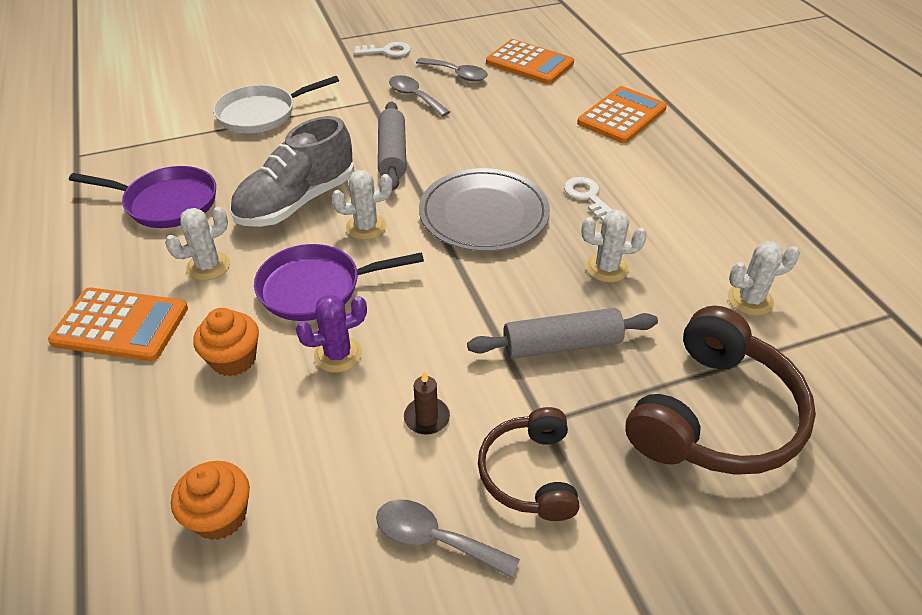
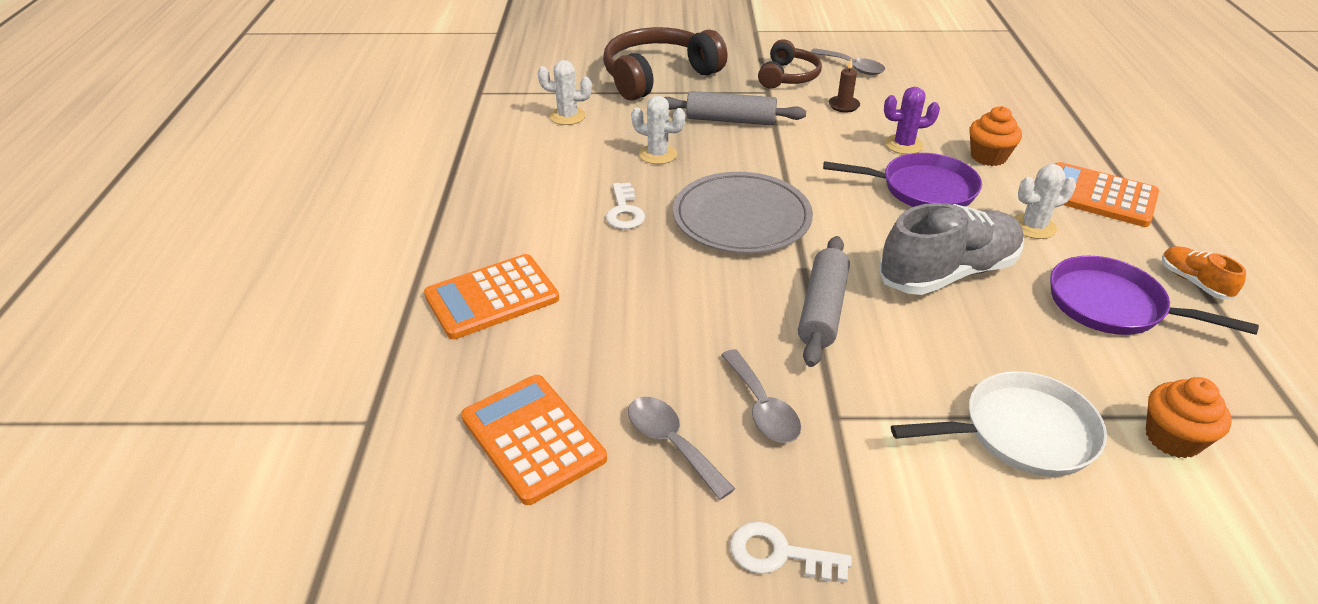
camera: 160 degrees left, 5 degrees down
(82, 239) = (1194, 282): none -> orange shoe
(220, 516) = (978, 93): orange cupcake -> orange cupcake (1172, 438)
(366, 227) = (869, 230): white cactus -> none

